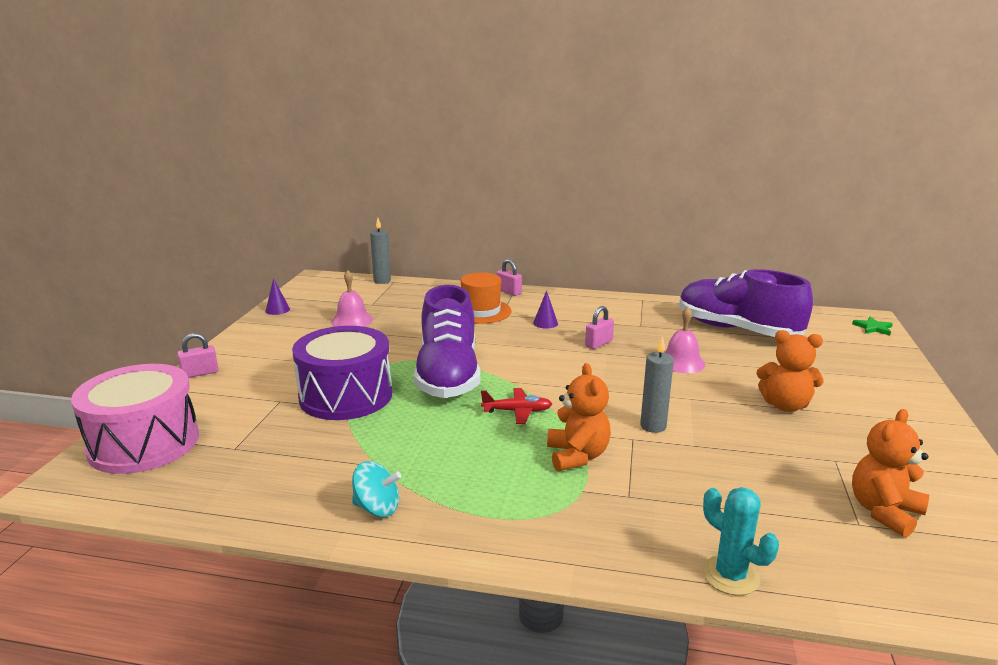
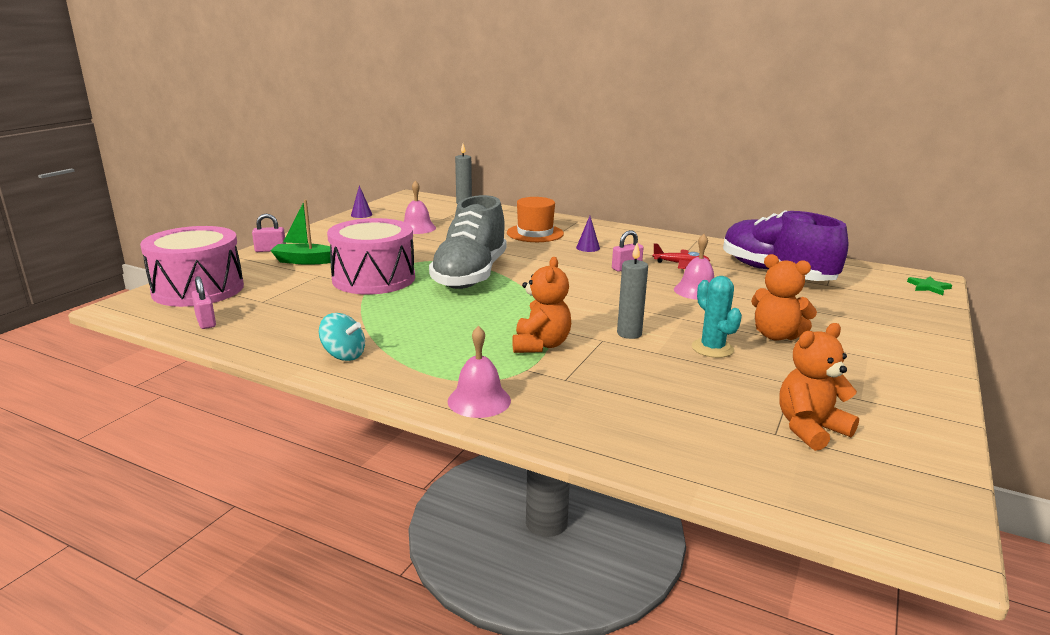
camera: 15 degrees right, 0 degrees up
(250, 383) = (304, 261): none -> green boat
(346, 396) = (374, 278): purple drum -> pink drum
(448, 375) = (470, 275): purple shoe -> grey shoe
(509, 292) = (572, 222): pink padlock -> pink padlock (206, 322)
(517, 411) = (512, 307): red plane -> red plane (681, 264)
(561, 541) = (479, 400): none -> pink bell
(730, 576) = (614, 448): turquoise cactus -> turquoise cactus (712, 348)

